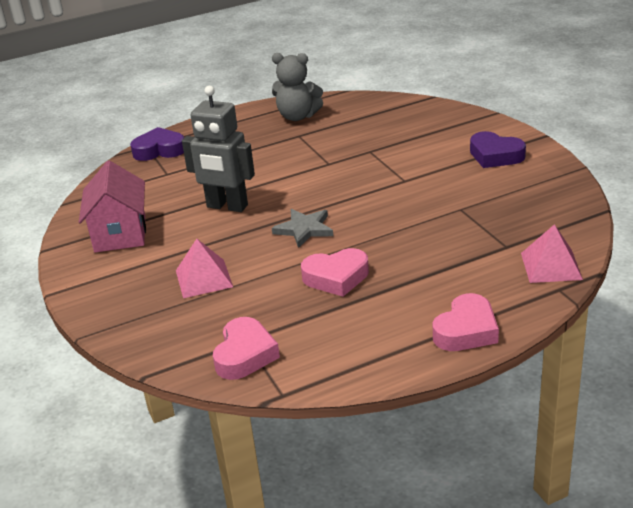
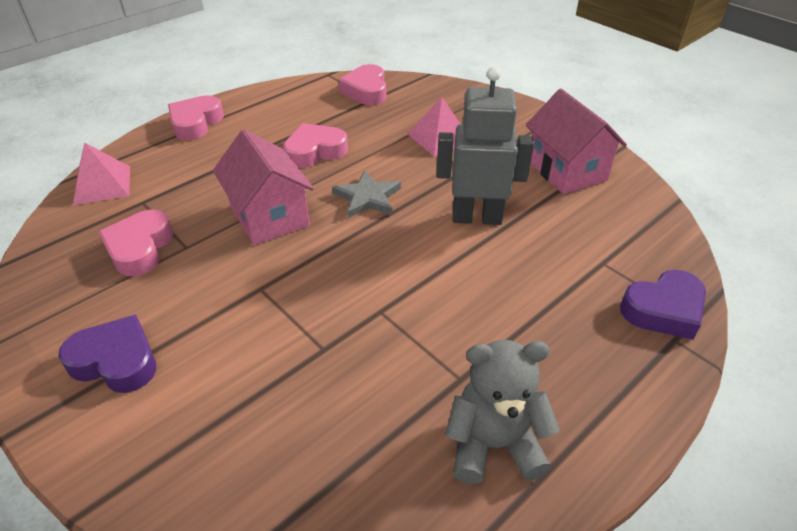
camera: 160 degrees right, 10 degrees up
(391, 223) = (269, 216): none -> pink house
(497, 211) = (140, 248): none -> pink heart

